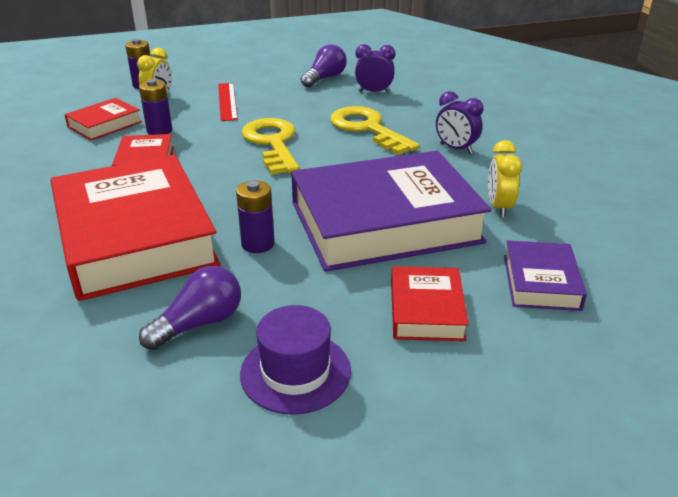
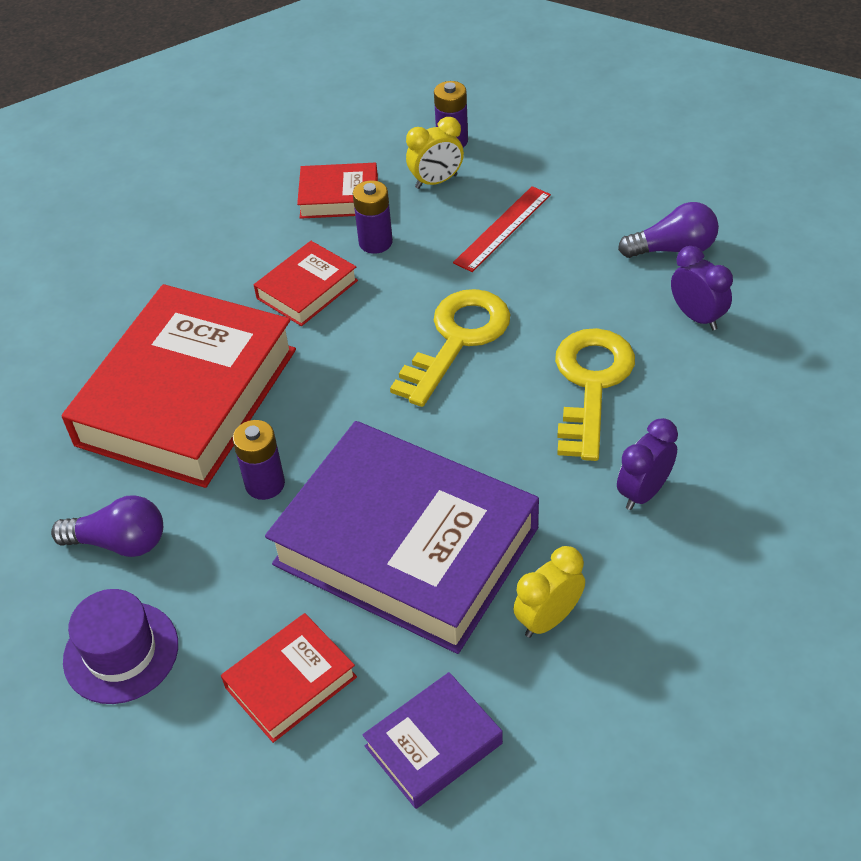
camera: 50 degrees right, 15 degrees up
(456, 149) = (643, 492): purple clock -> purple clock turned 45 degrees clockwise

